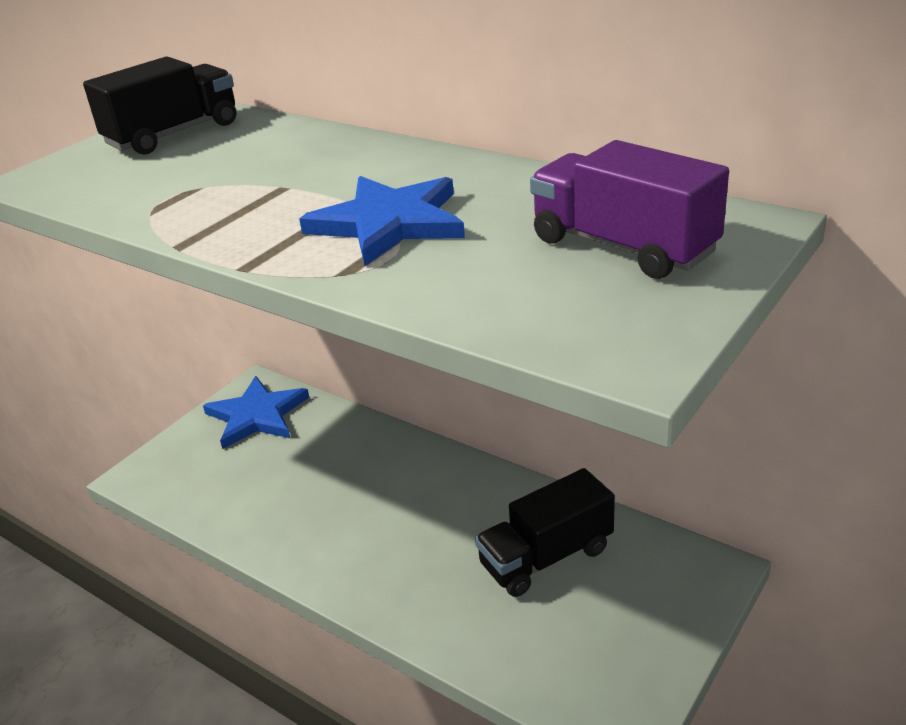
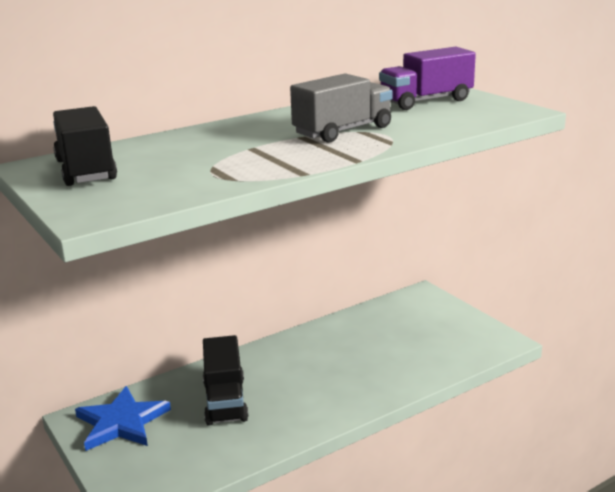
camera: 70 degrees left, 10 degrees down
(389, 223) = (343, 131): blue star -> grey truck
(546, 557) = (378, 335): black truck -> black truck (225, 401)

